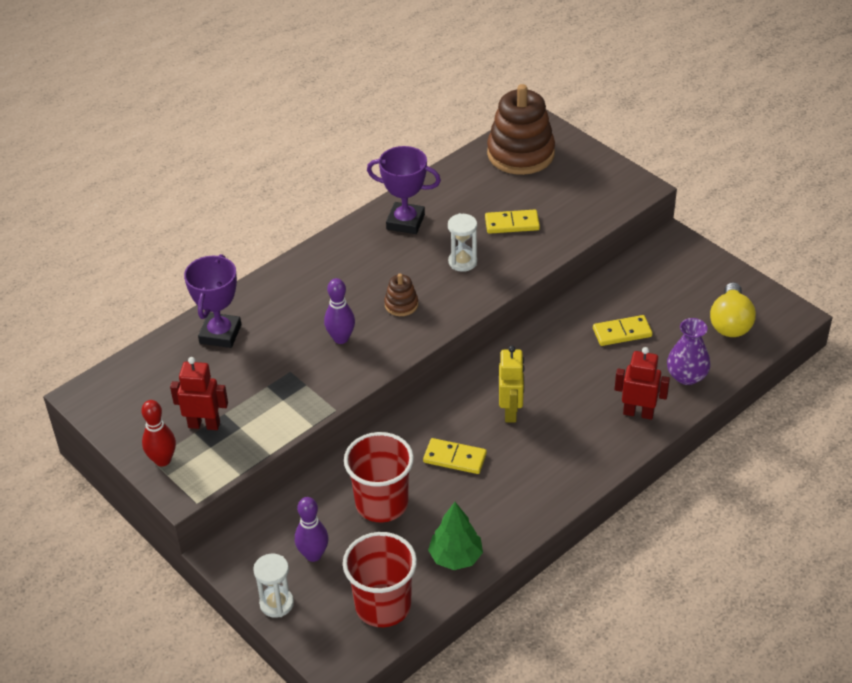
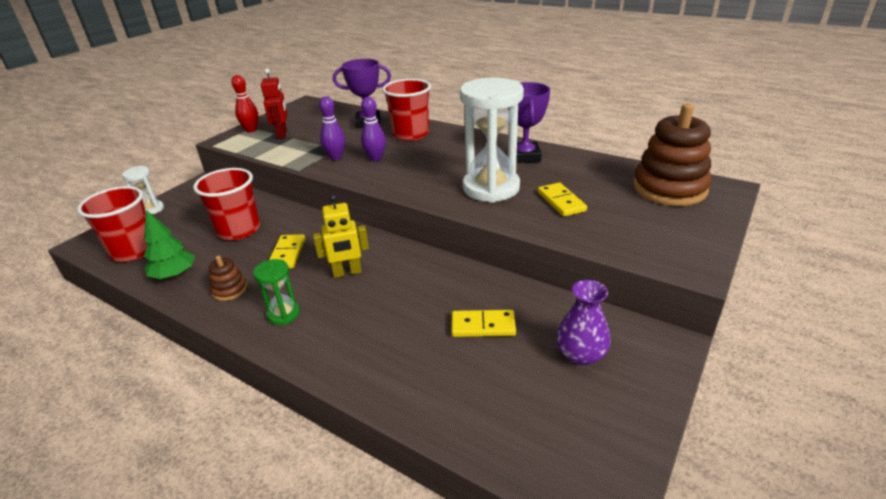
camera: 75 degrees right, 10 degrees down
(287, 299) = (410, 134): none -> red cup
(313, 555) = (192, 213): purple bowling pin -> purple bowling pin (336, 157)
(401, 305) = (423, 173): brown stacking toy -> brown stacking toy (230, 290)
(462, 262) = (491, 188): white hourglass -> white hourglass, size x2.09
(560, 462) = (284, 314): none -> green hourglass
(622, 332) = (483, 326): yellow domino -> yellow domino turned 60 degrees counterclockwise
(638, 413) = (360, 359): red robot -> none
(686, 376) = (431, 393): purple vase -> purple vase (580, 354)
(730, 323) = (548, 424): yellow light bulb -> none

